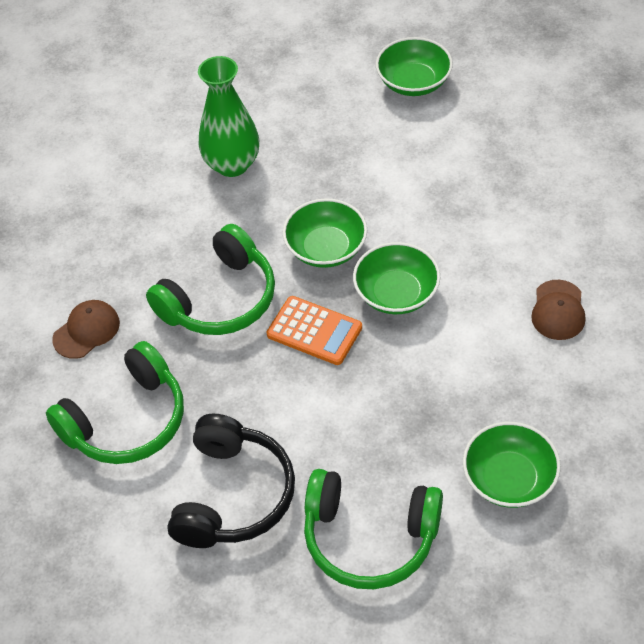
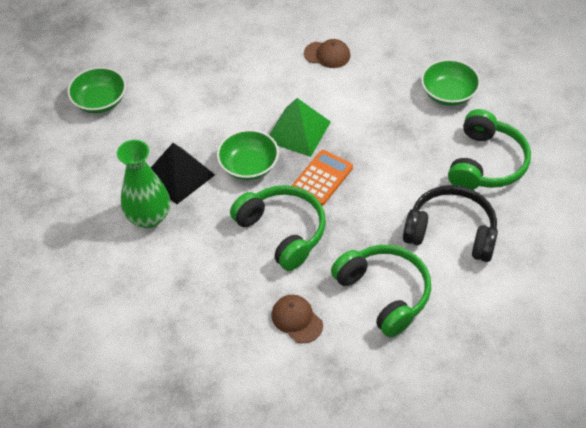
camera: 85 degrees left, 0 degrees up
(301, 180) = (179, 175): none -> black pyramid
(396, 293) = (298, 131): green bowl -> green pyramid

